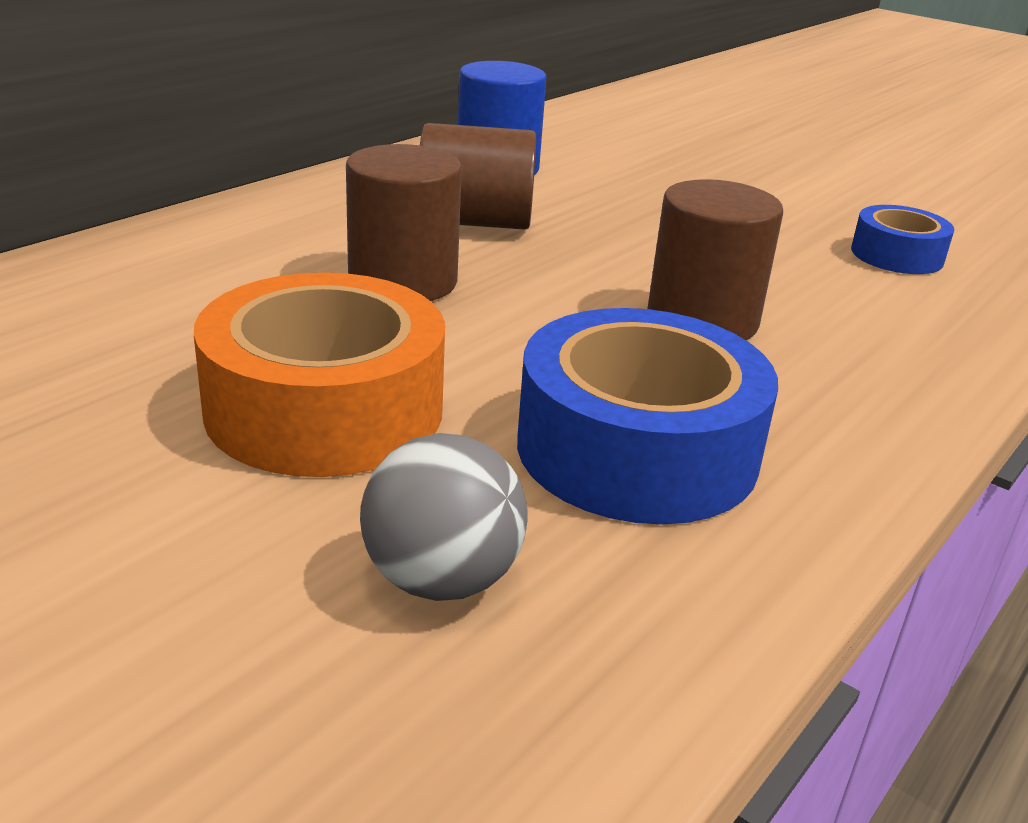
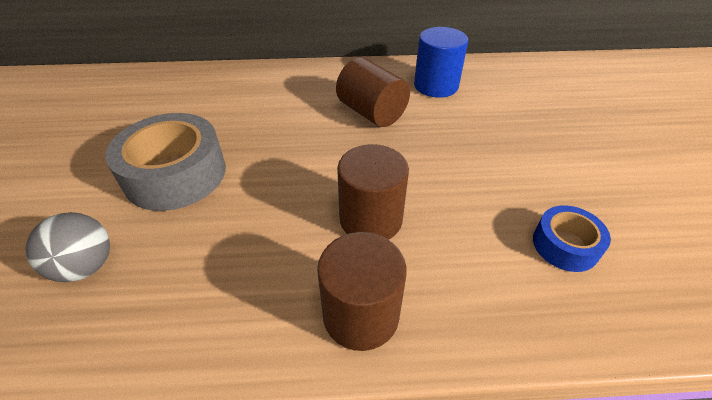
camera: 50 degrees right, 15 degrees up
(325, 408) = (175, 174): orange tape -> grey tape
(403, 281) = (292, 130): brown cylinder -> brown cylinder (361, 315)
(637, 449) = (225, 264): blue tape -> none

